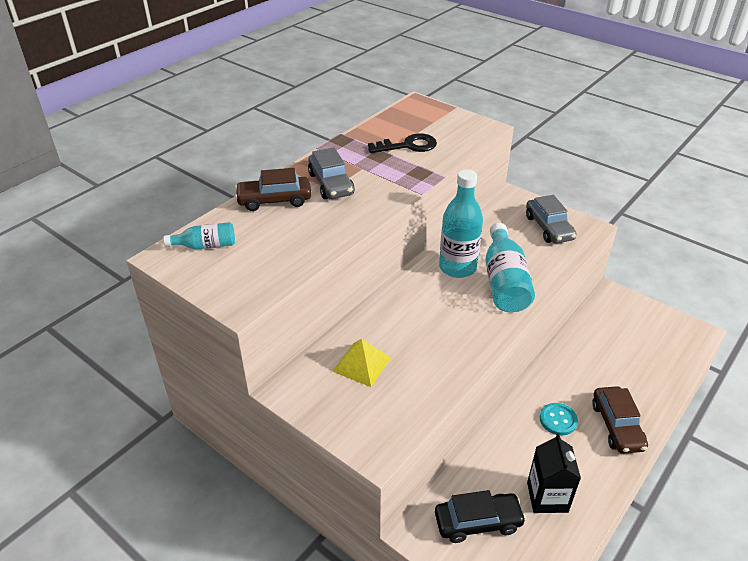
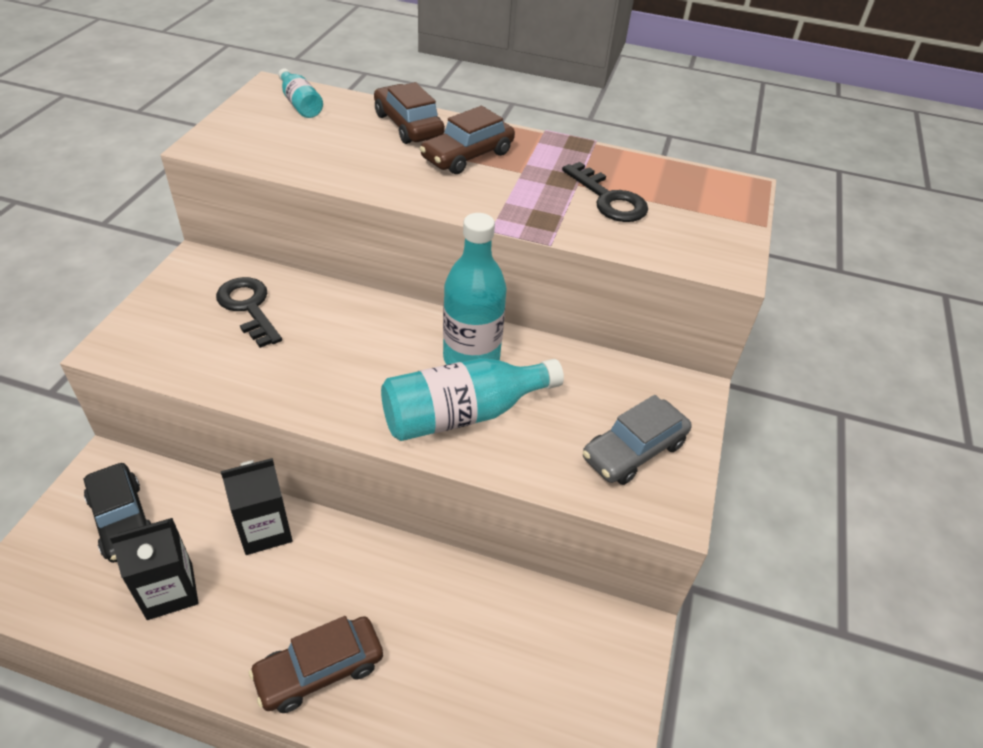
camera: 65 degrees right, 5 degrees up
(331, 184) = (467, 156): grey car -> brown car
(362, 364) = (249, 308): yellow pyramid -> black key
(508, 437) = (265, 530): none -> black carton
(558, 420) = (311, 586): turquoise button -> none

